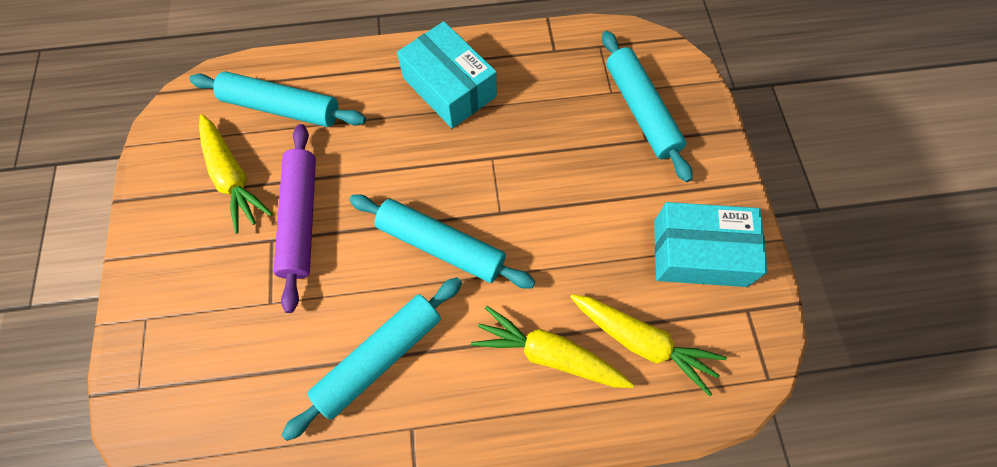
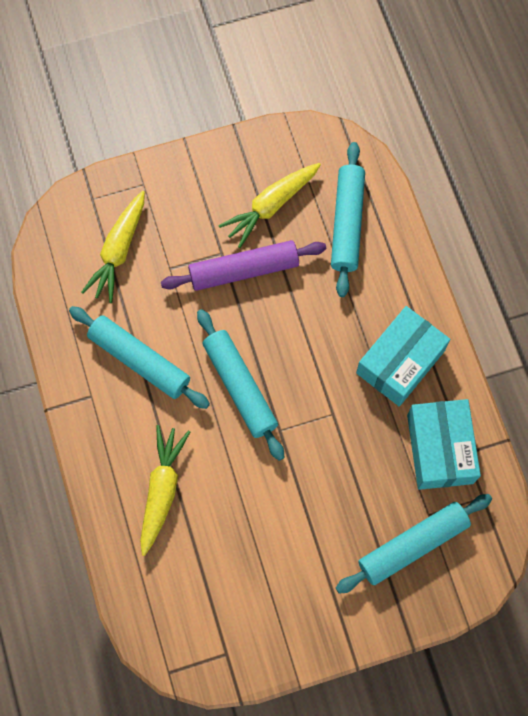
camera: 80 degrees right, 5 degrees up
(441, 246) = (239, 387): turquoise rolling pin -> turquoise rolling pin turned 45 degrees counterclockwise
(642, 342) = (183, 564): yellow carrot -> yellow carrot (118, 251)
(699, 253) = (272, 609): turquoise box -> turquoise box (439, 449)

